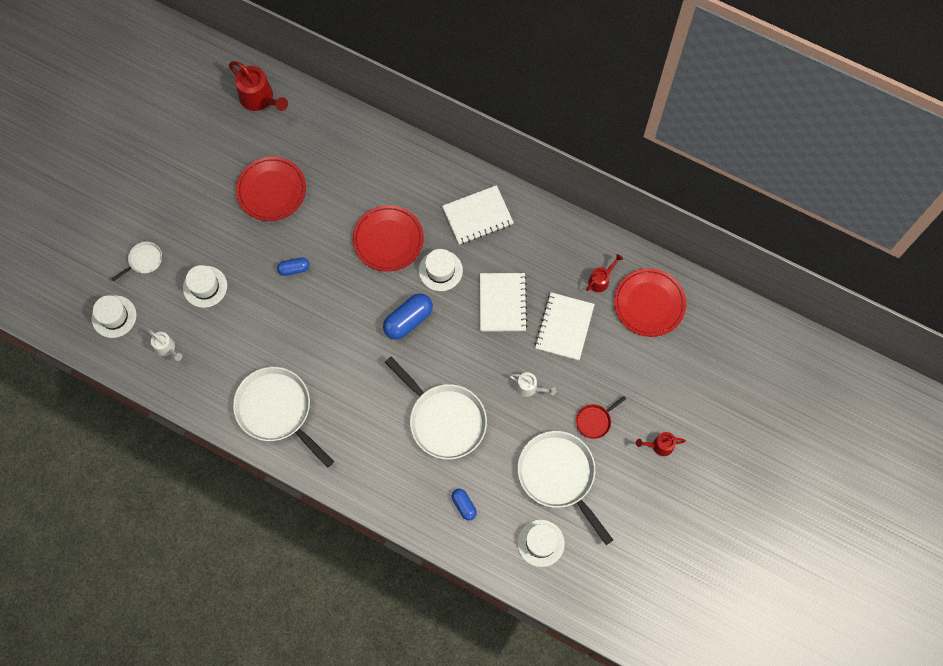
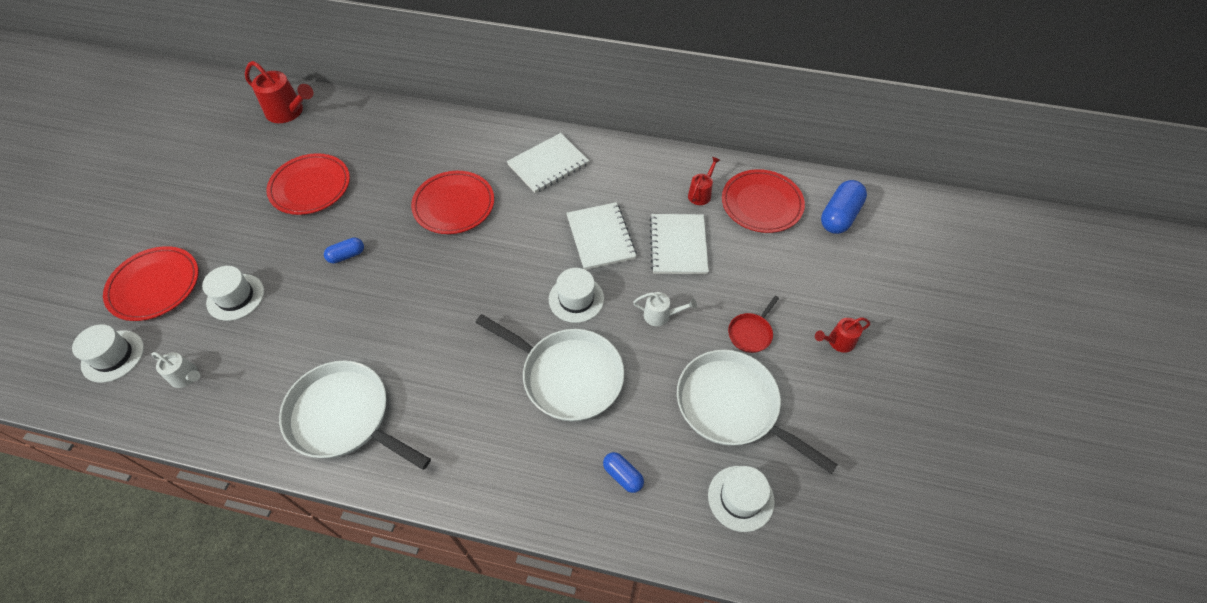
camera: 15 degrees left, 15 degrees down
(144, 260) = (155, 286): white pan -> red plate
(408, 320) = (495, 278): blue capsule -> blue capsule (839, 216)
(440, 270) = (521, 221): white hat -> white hat (576, 299)

